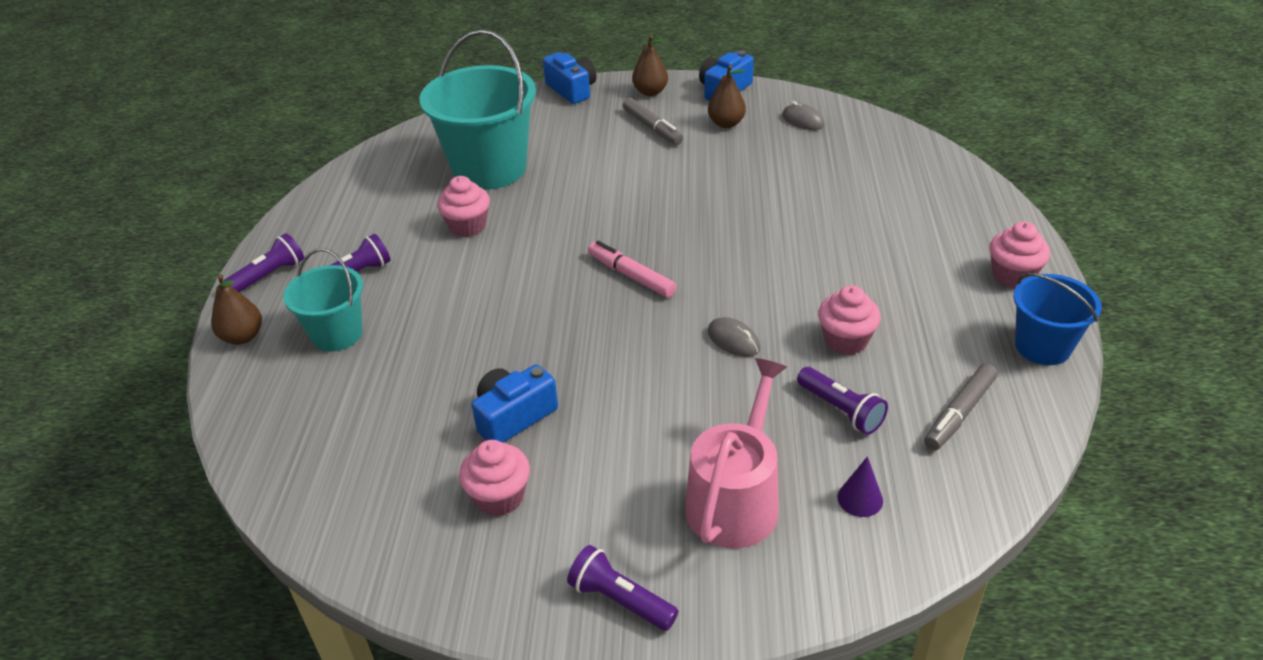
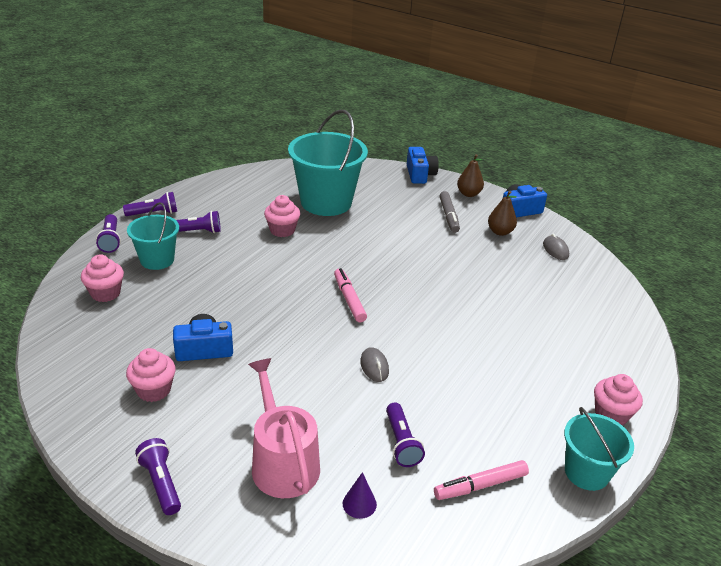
camera: 25 degrees right, 5 degrees down
(243, 337) = (110, 240): brown pear -> purple flashlight
(736, 499) = (282, 462): pink watering can -> pink watering can turned 75 degrees counterclockwise
(845, 340) = (447, 401): pink cupcake -> pink cupcake (105, 293)
(959, 413) = (480, 485): grey marker -> pink marker
(1042, 346) = (586, 472): blue bucket -> turquoise bucket

